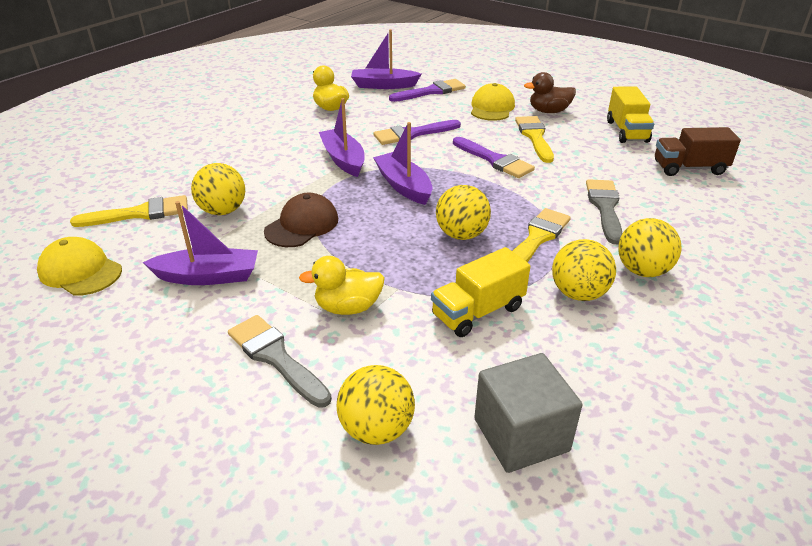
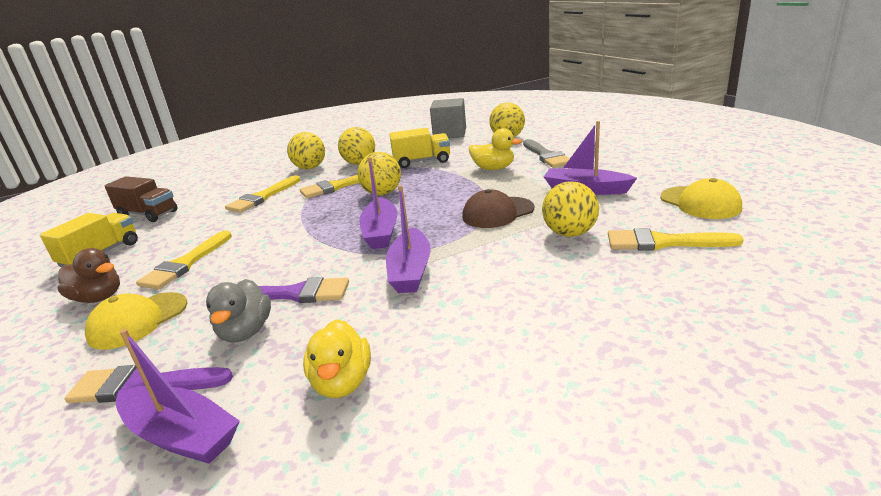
camera: 150 degrees left, 10 degrees down
(413, 114) = (246, 332): none -> grey duck
(494, 160) = (267, 244): purple brush -> none
(605, 207) = (262, 197): grey brush -> yellow brush

